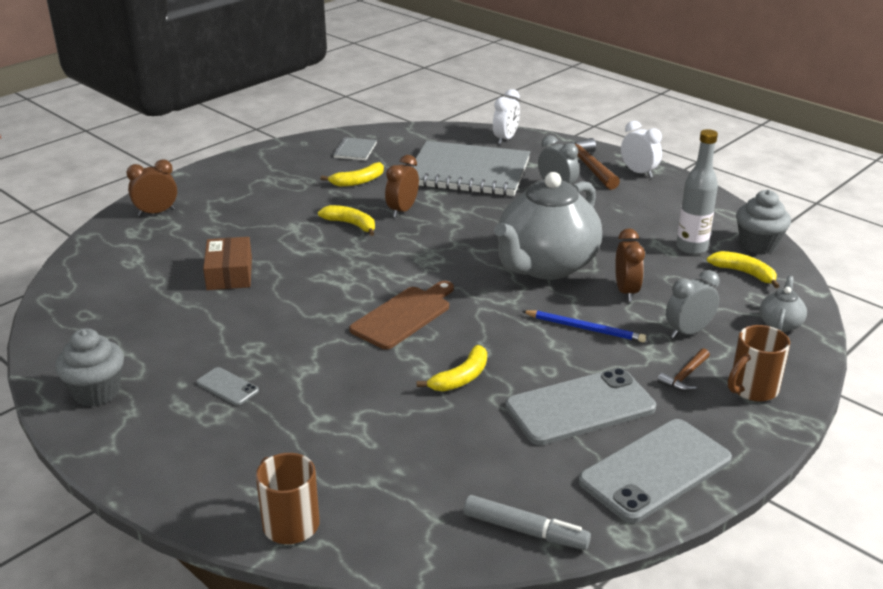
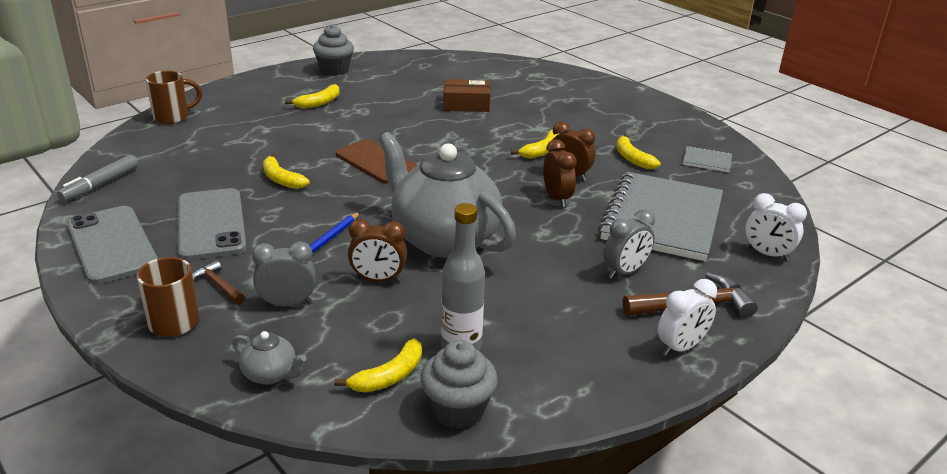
camera: 95 degrees right, 0 degrees up
(156, 212) = (568, 81): brown clock -> brown clock (556, 198)
(227, 387) = (319, 103): grey phone -> yellow banana
(688, 332) = (287, 304): grey clock -> grey clock turned 75 degrees counterclockwise

